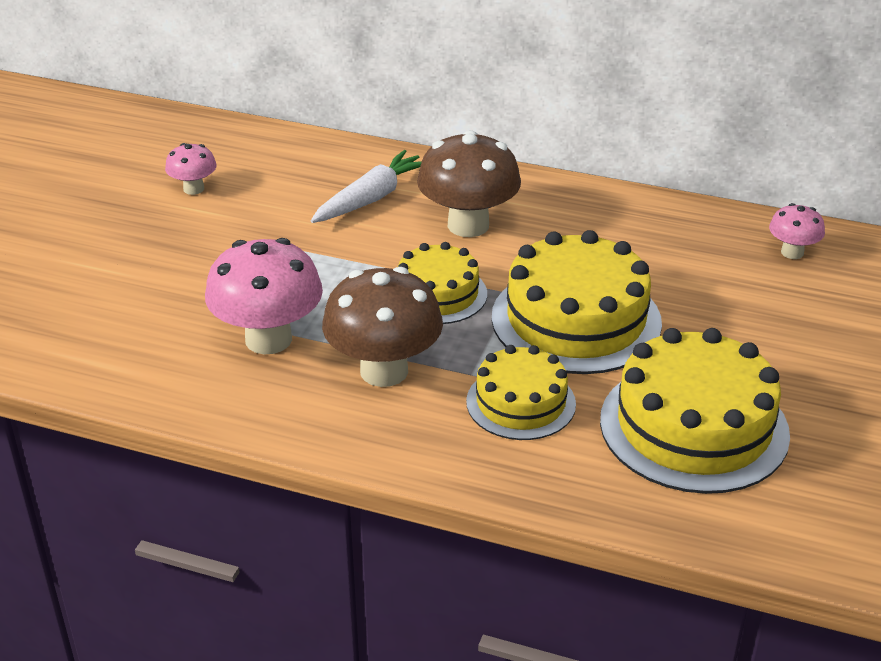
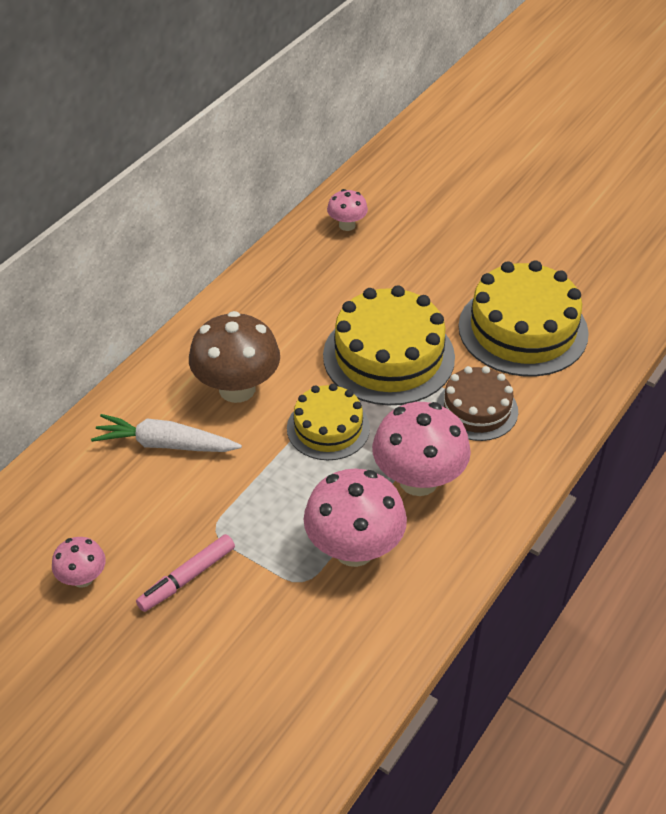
camera: 75 degrees left, 10 degrees up
(206, 243) = (187, 578): none -> pink marker
(371, 198) = (165, 444): white carrot -> white carrot turned 45 degrees counterclockwise
(384, 371) = (418, 480): brown mushroom -> pink mushroom
(521, 402) = (477, 409): yellow cake -> brown cake

